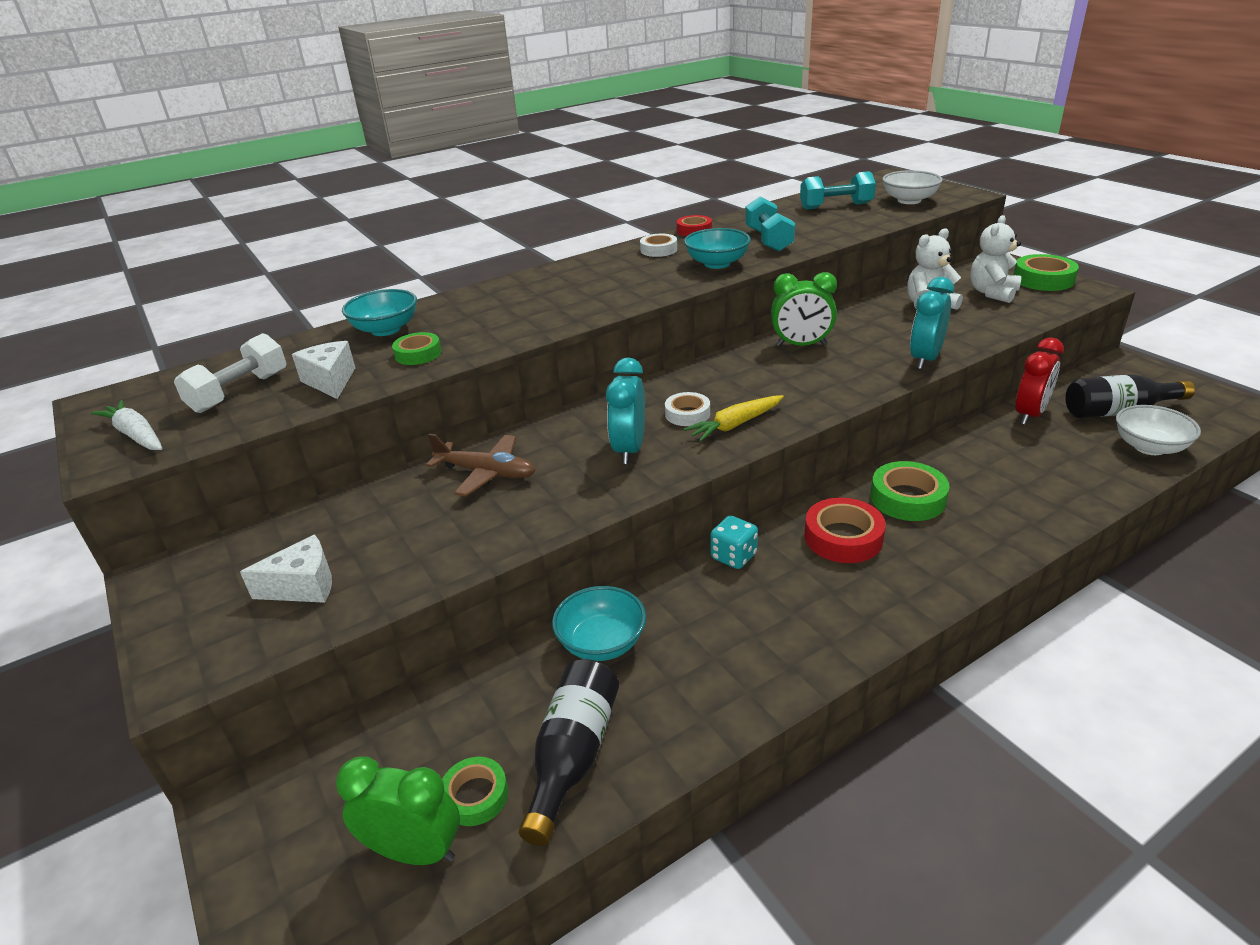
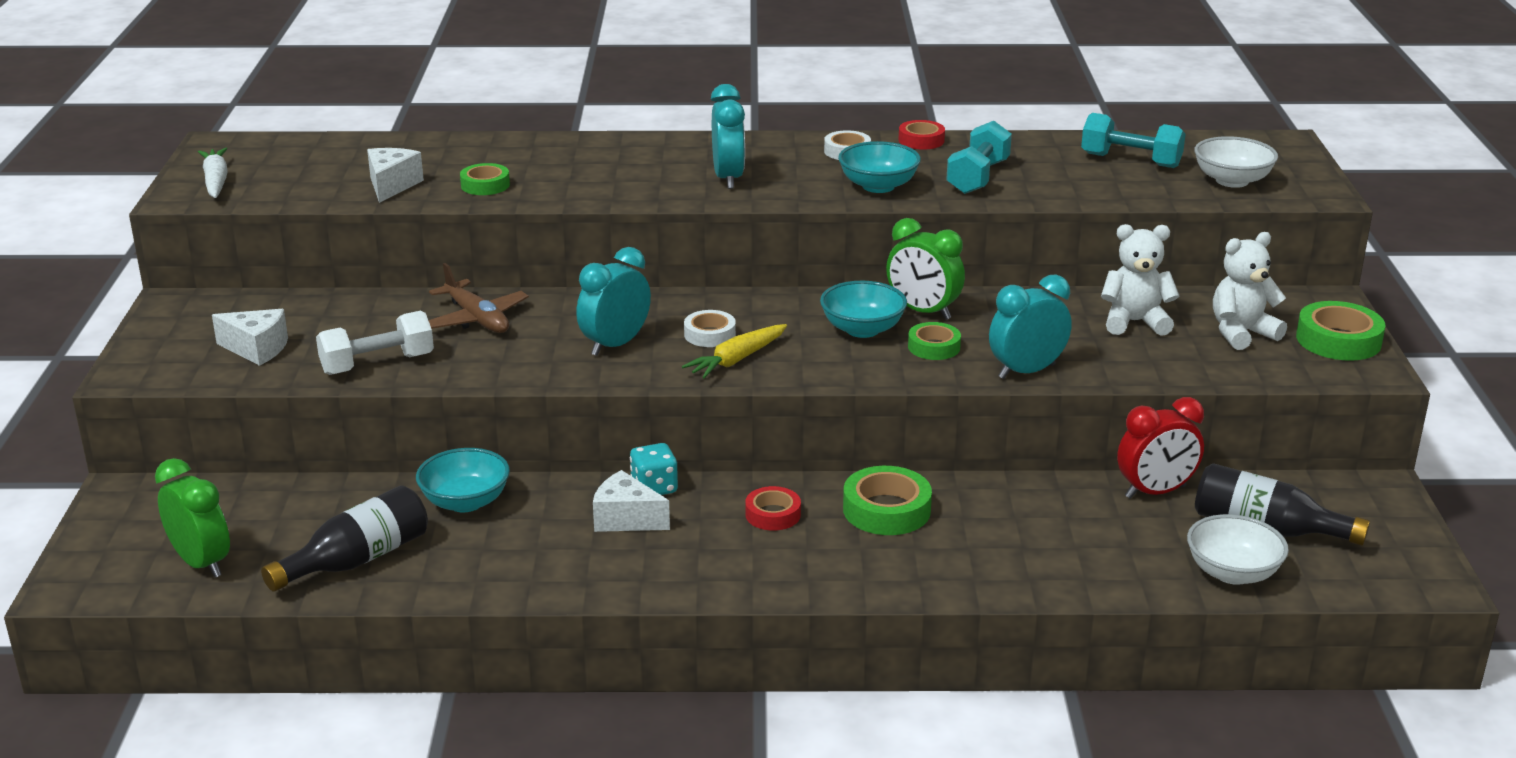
camera: 30 degrees right, 5 degrees down
(240, 392) = (318, 171): white dumbbell -> white dumbbell (377, 364)
(386, 329) = (489, 153): turquoise bowl -> turquoise bowl (862, 329)
(475, 796) = (269, 552): green tape -> green tape (934, 347)
(606, 290) = (728, 178): none -> turquoise clock
(735, 425) = (737, 360): yellow carrot -> yellow carrot turned 45 degrees counterclockwise
(748, 593) = (626, 519): none -> white cheese
(843, 537) = (773, 514): red tape -> red tape, size x0.63

